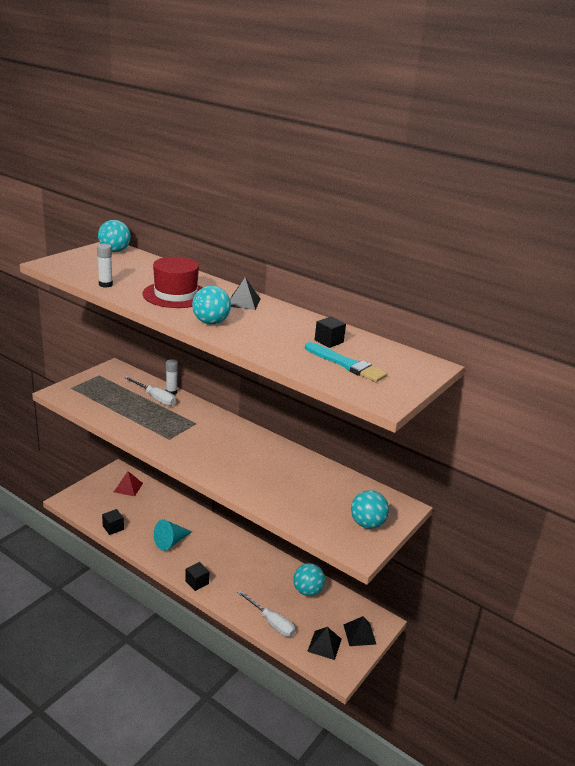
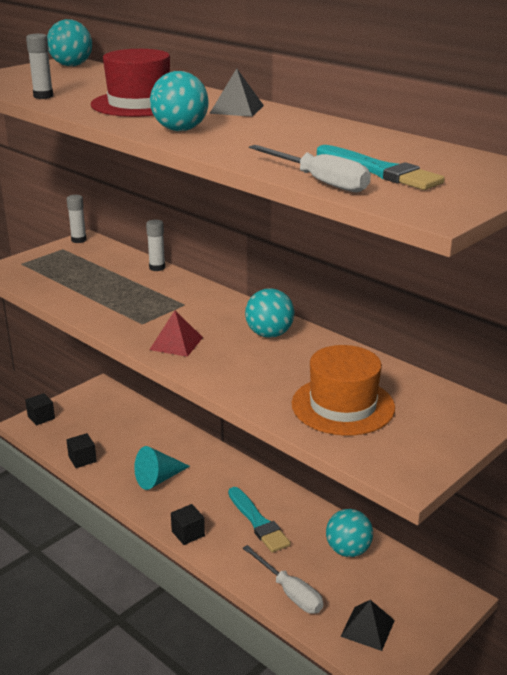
camera: 10 degrees right, 0 degrees up
(109, 367) = (79, 240): none -> white glue stick
(128, 487) = (110, 408): red pyramid -> red pyramid (176, 343)
(155, 398) = (132, 274): white screwdriver -> white screwdriver (319, 181)
(244, 572) = (258, 522): none -> turquoise brush
(313, 502) = (343, 406): none -> orange hat
(329, 341) = (357, 147): black cube -> black cube (41, 417)
(359, 634) = (423, 614): black pyramid -> none
(367, 524) = (424, 436): turquoise ball -> turquoise ball (269, 334)

